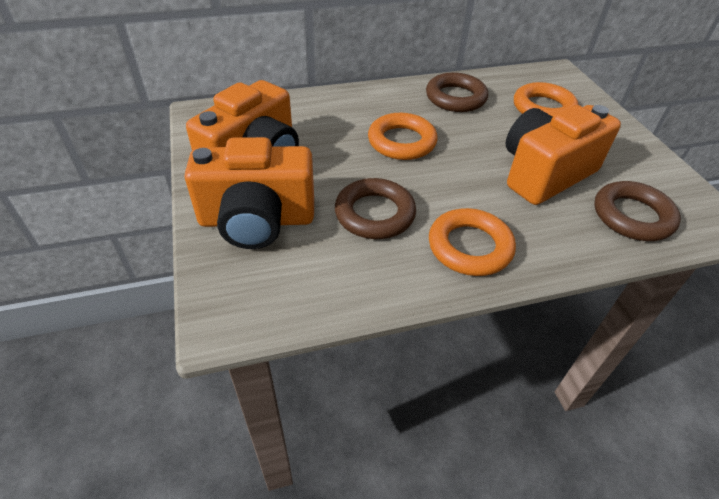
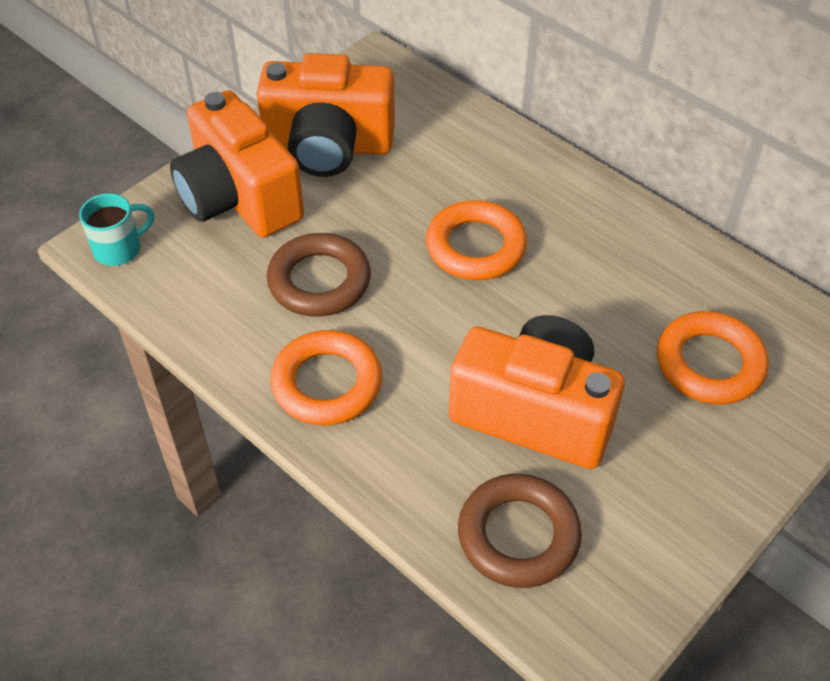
camera: 60 degrees right, 5 degrees up
(240, 310) = (119, 249): none -> turquoise mug
(455, 98) = (635, 258): brown ring -> none

